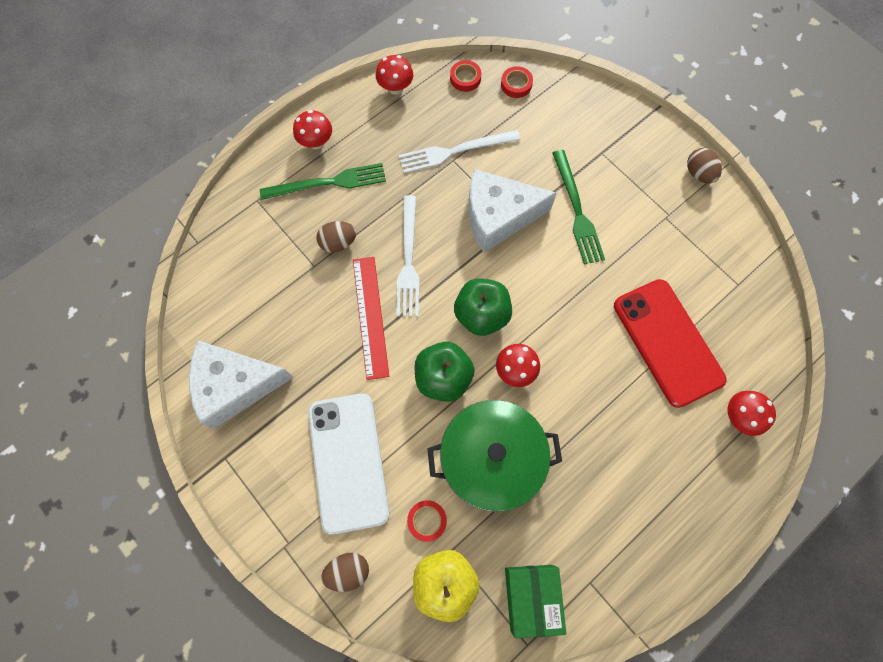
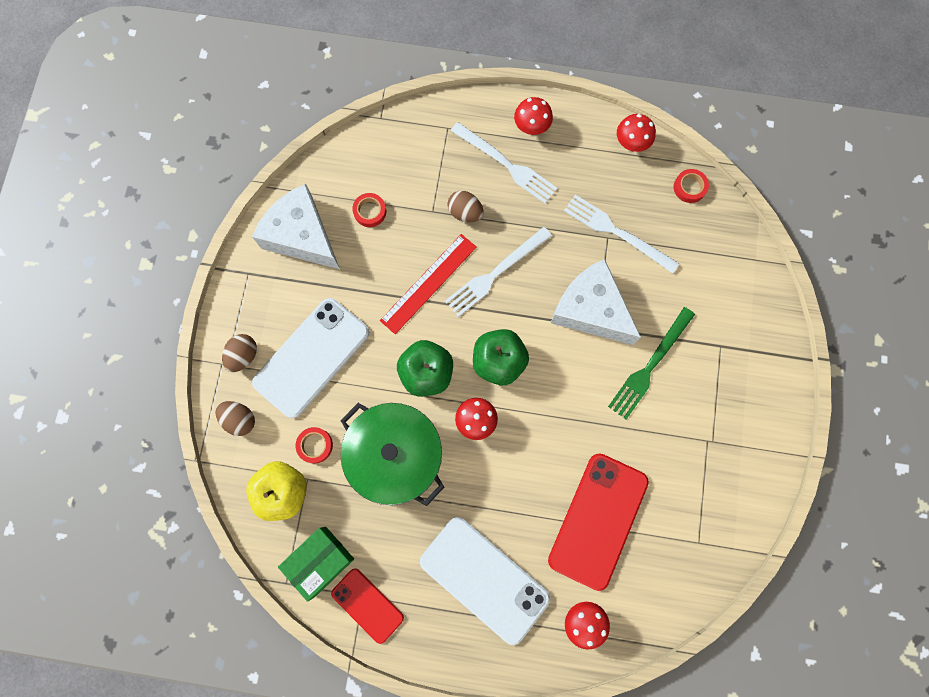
camera: 50 degrees right, 5 degrees up
(328, 183) = (506, 164): green fork -> white fork
(516, 85) = (721, 230): red tape -> red tape (370, 211)
(600, 584) = (367, 605): none -> red phone
(650, 467) = (484, 579): none -> white phone
(698, 174) = (774, 438): brown egg -> brown egg (243, 356)

